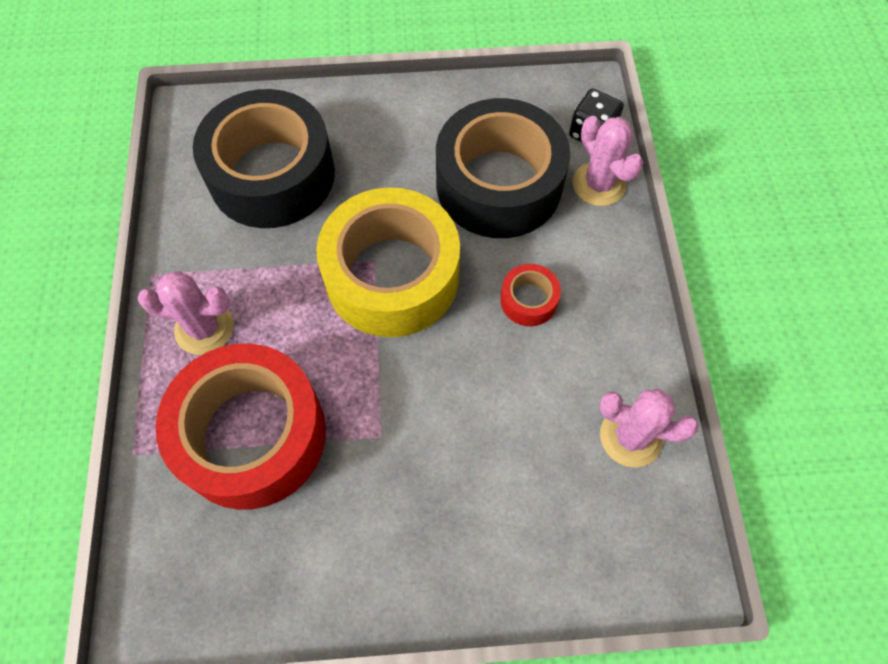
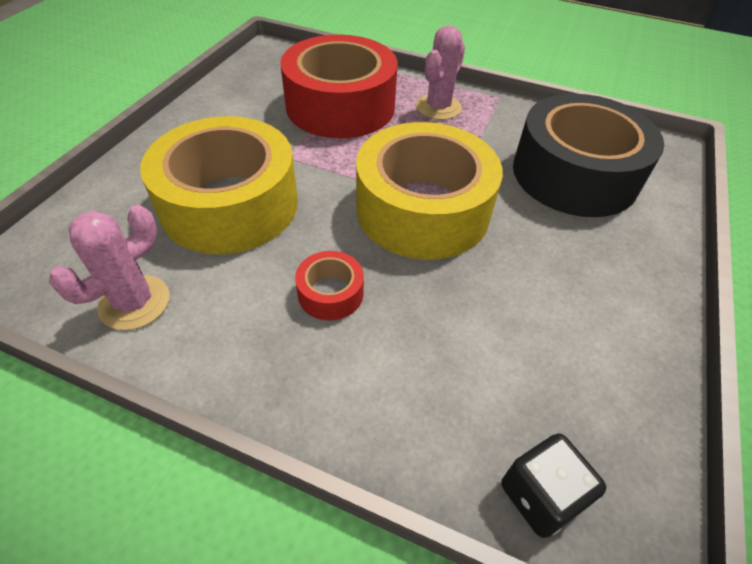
camera: 115 degrees right, 15 degrees down
(482, 443) = (230, 204): none -> yellow tape
(498, 184) = (492, 335): black tape -> none
(598, 184) = (443, 449): pink cactus -> none

